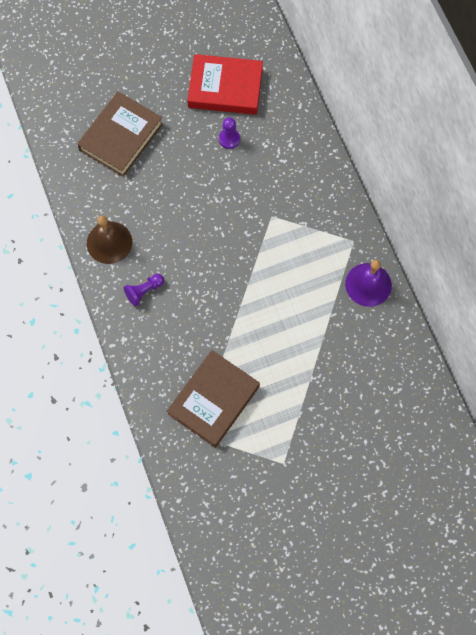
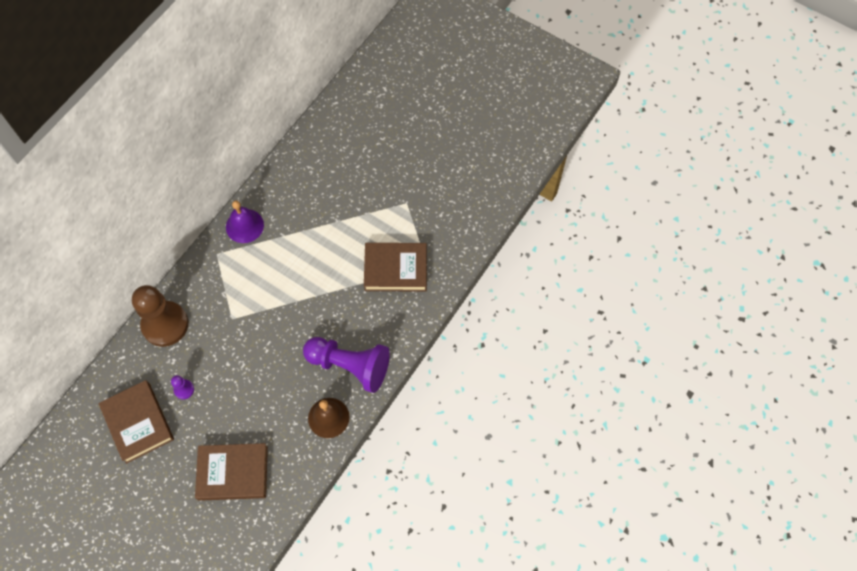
camera: 125 degrees left, 5 degrees down
(144, 291) = (350, 366): purple pawn -> purple pawn, size x2.39
(225, 88) = (138, 423): red book -> brown book
(307, 157) = (165, 324): none -> brown pawn

